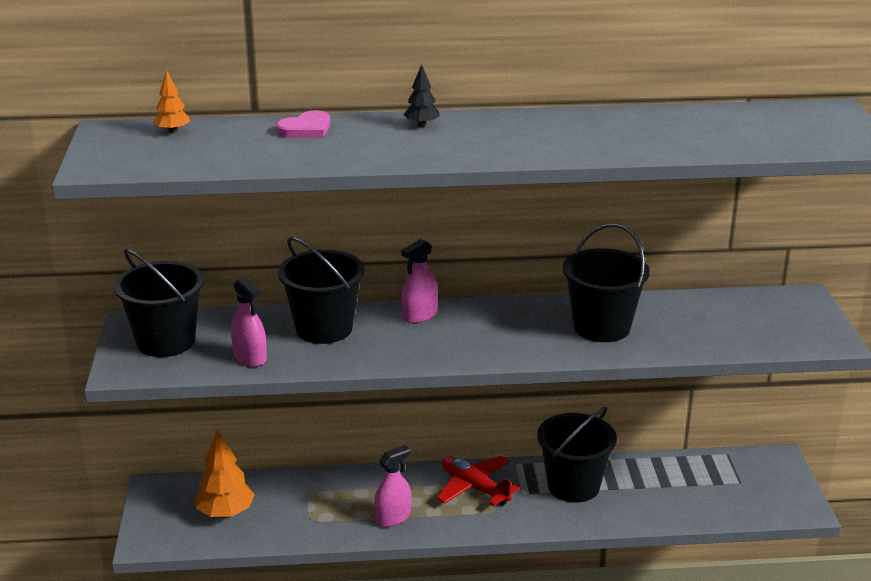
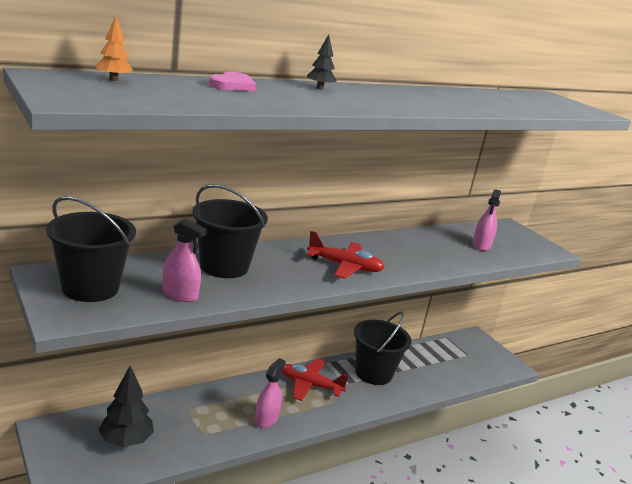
camera: 30 degrees left, 5 degrees down
(225, 513) = (126, 441): orange tree -> black tree
(420, 315) = (289, 251): pink spray bottle -> pink spray bottle (481, 245)
(474, 341) = (345, 266): none -> red plane
(601, 327) = (418, 251): black bucket -> none

